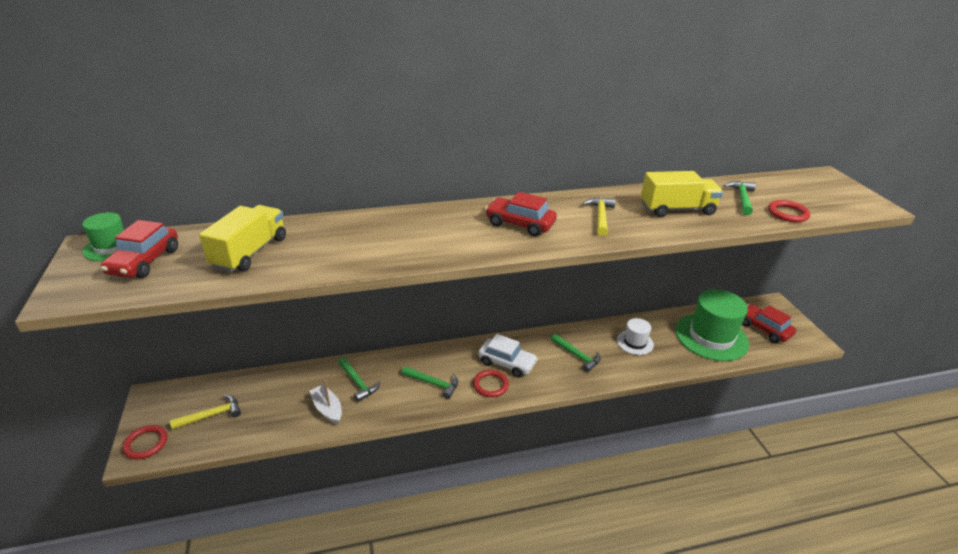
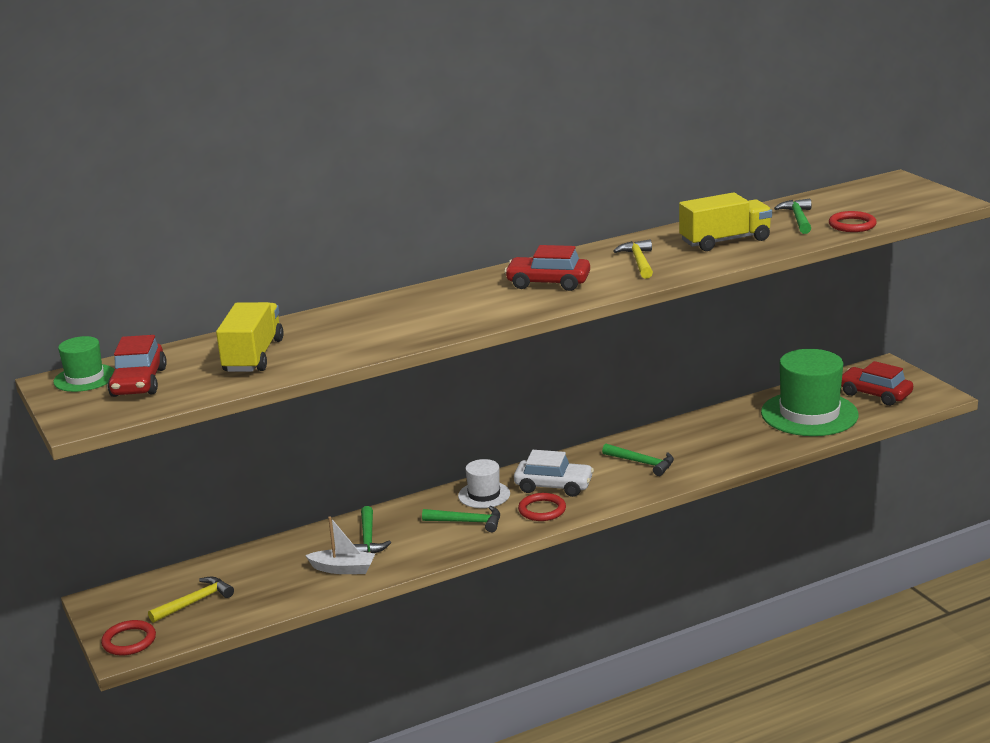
camera: 10 degrees left, 10 degrees down
(327, 409) = (343, 569): white boat -> white boat turned 150 degrees clockwise
(358, 383) = (368, 539): green hammer -> green hammer turned 45 degrees clockwise
(635, 342) = (712, 437): white hat -> white hat (484, 495)

